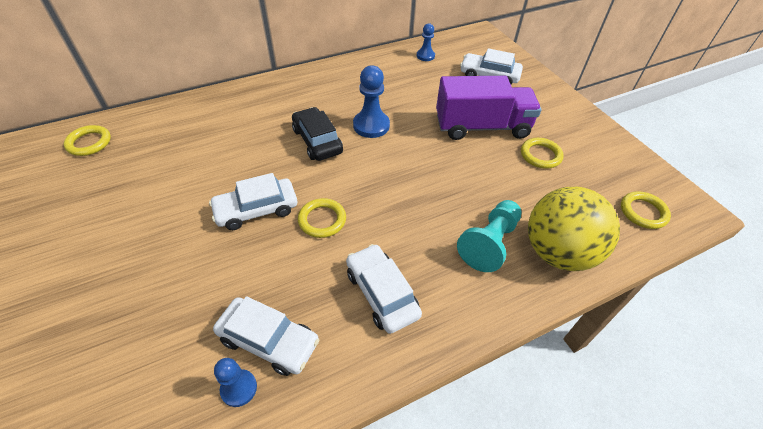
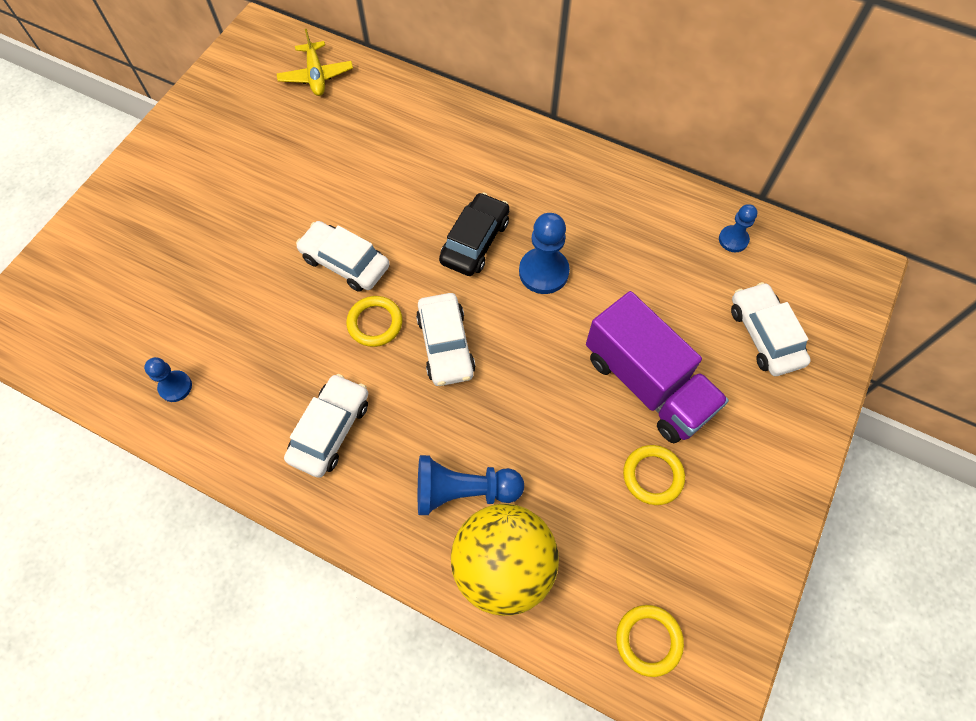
camera: 55 degrees right, 15 degrees up
(89, 143) = (316, 76): yellow ring -> yellow plane
(268, 341) = (226, 376): white car -> white car (445, 345)
(489, 243) = (463, 491): turquoise pawn -> blue pawn

